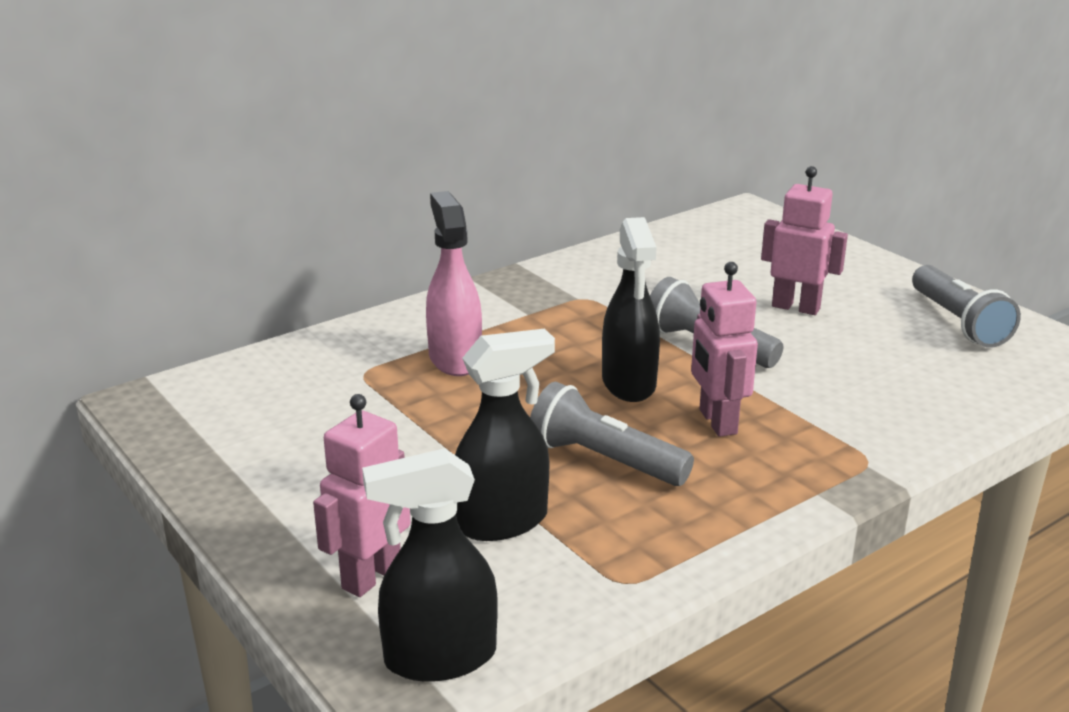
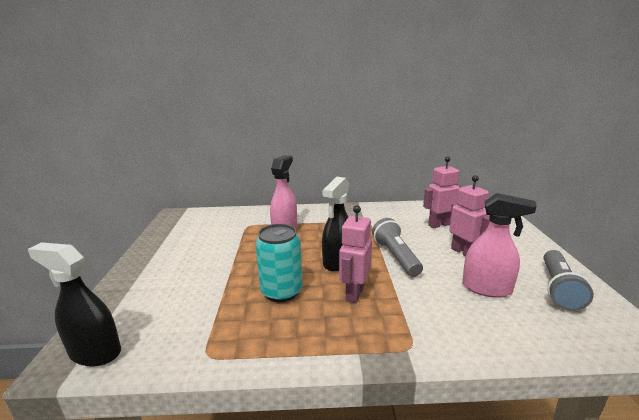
camera: 35 degrees right, 5 degrees down
(371, 576) = (132, 303): pink robot -> pink robot (439, 225)
(502, 521) = (205, 302): black spray bottle -> none
(604, 460) = (281, 292): grey flashlight -> turquoise can
(879, 352) = (487, 288): none -> pink spray bottle

